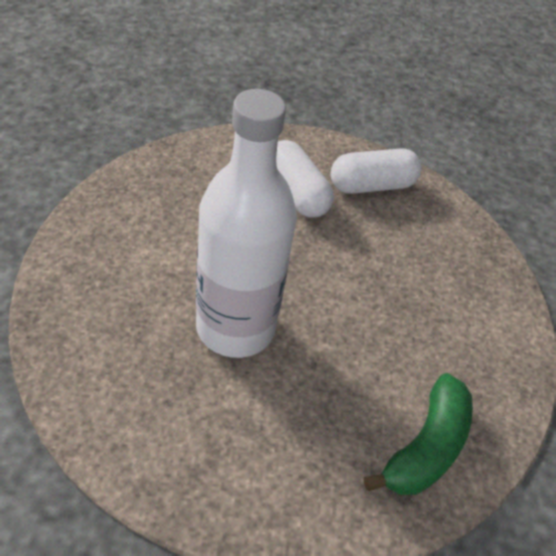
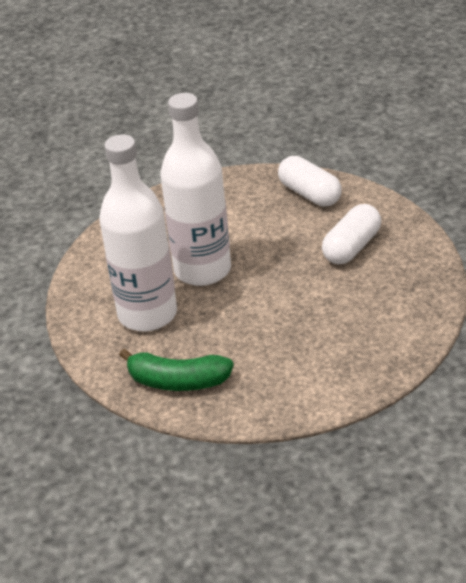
camera: 75 degrees right, 10 degrees down
(280, 422) = (147, 314): none -> white bottle
(371, 185) = (403, 279): white capsule -> white capsule (309, 194)

